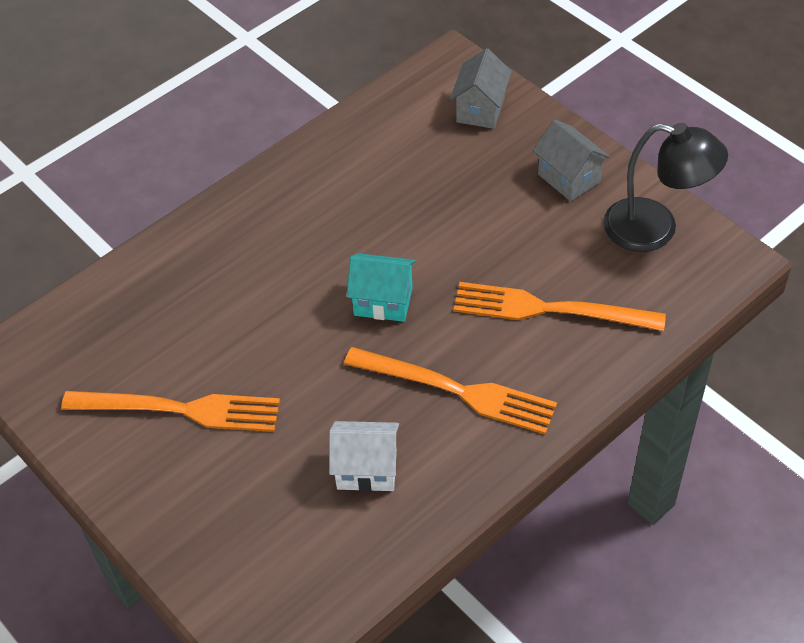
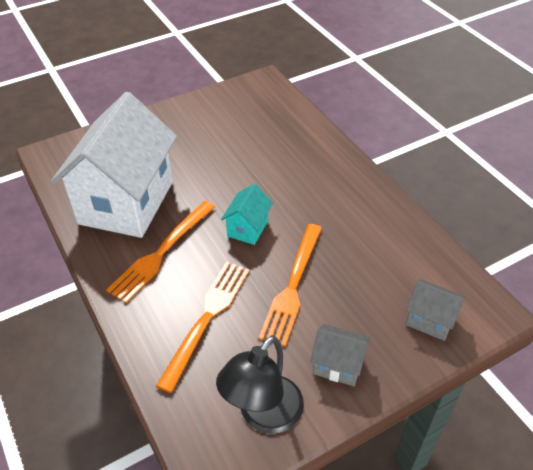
camera: 100 degrees right, 5 degrees down
(180, 410) = (203, 136): orange fork -> orange fork (292, 286)
(367, 469) = (126, 202): white house -> white house, size x2.39
(569, 178) = (338, 365): grey house -> grey house turned 45 degrees clockwise

